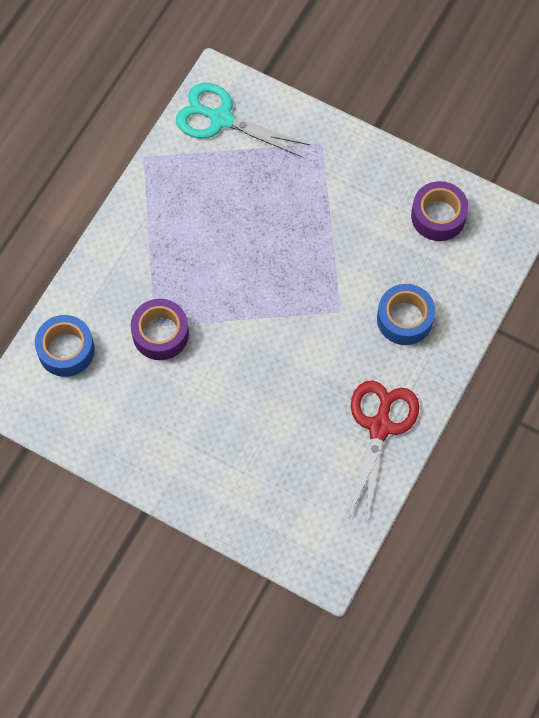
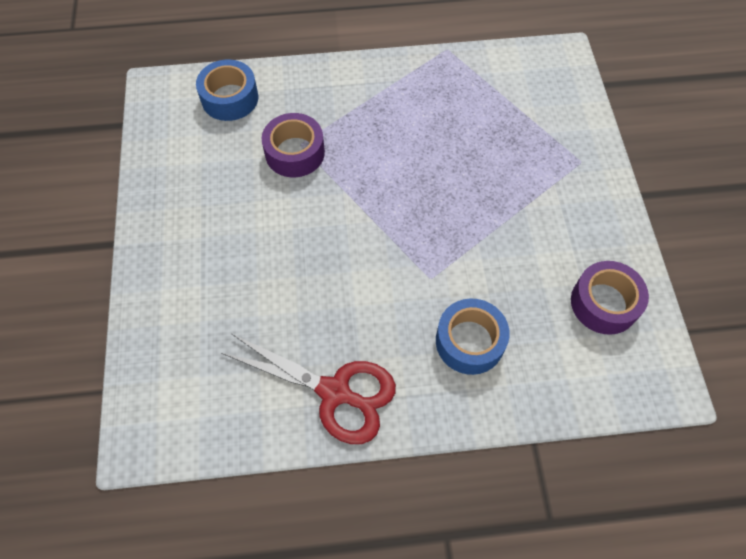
camera: 55 degrees right, 5 degrees down
(221, 119) = (531, 78): turquoise scissors -> none
(380, 427) = (335, 392): red scissors -> red scissors turned 45 degrees clockwise

